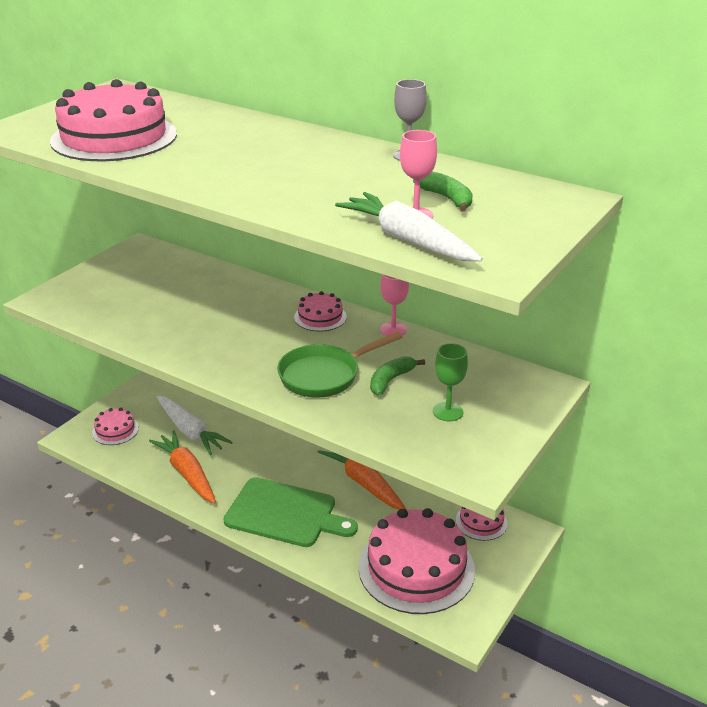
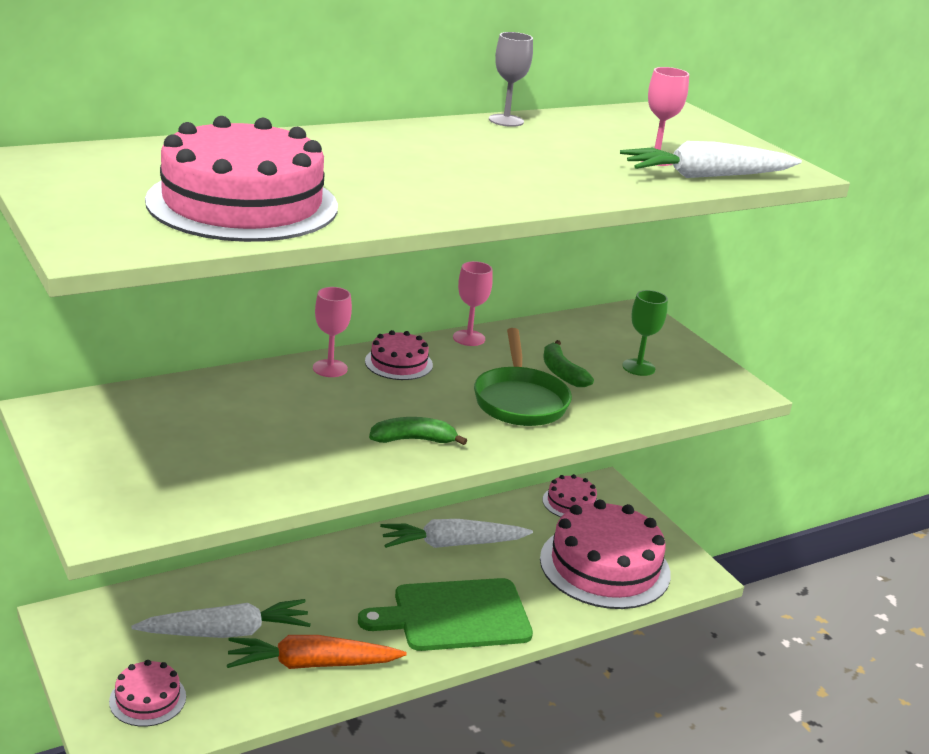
camera: 65 degrees left, 5 degrees down
(282, 298) = (330, 368): none -> pink goblet
(285, 513) = (455, 616): green cutting board -> green cutting board turned 150 degrees counterclockwise
(363, 483) = (452, 544): orange carrot -> white carrot
(447, 198) = (628, 140): green banana -> green banana (413, 440)

